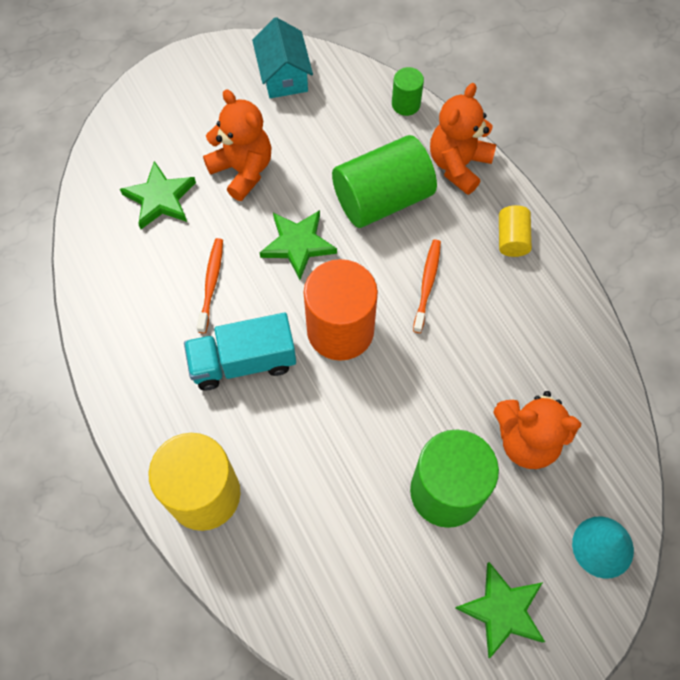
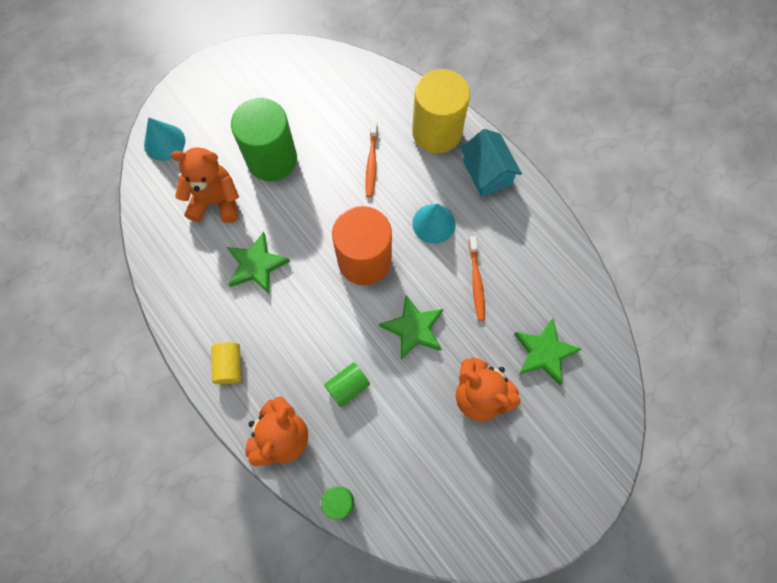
camera: 170 degrees right, 5 degrees up
(243, 362) = (433, 223): turquoise truck -> turquoise cone
(284, 75) = (469, 516): turquoise house -> turquoise house (487, 173)
(382, 199) = (347, 386): green cylinder -> green cylinder, size x0.49
(427, 284) = (299, 310): orange toothbrush -> orange toothbrush (371, 162)
(502, 610) = (231, 97): green star -> green star (256, 265)

